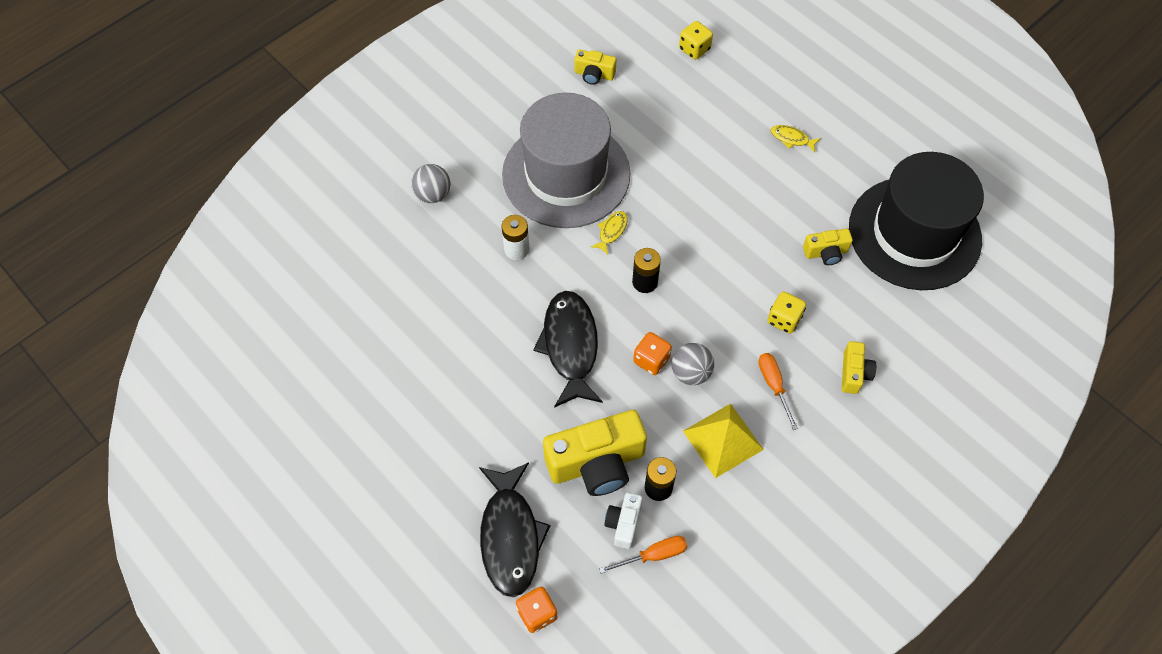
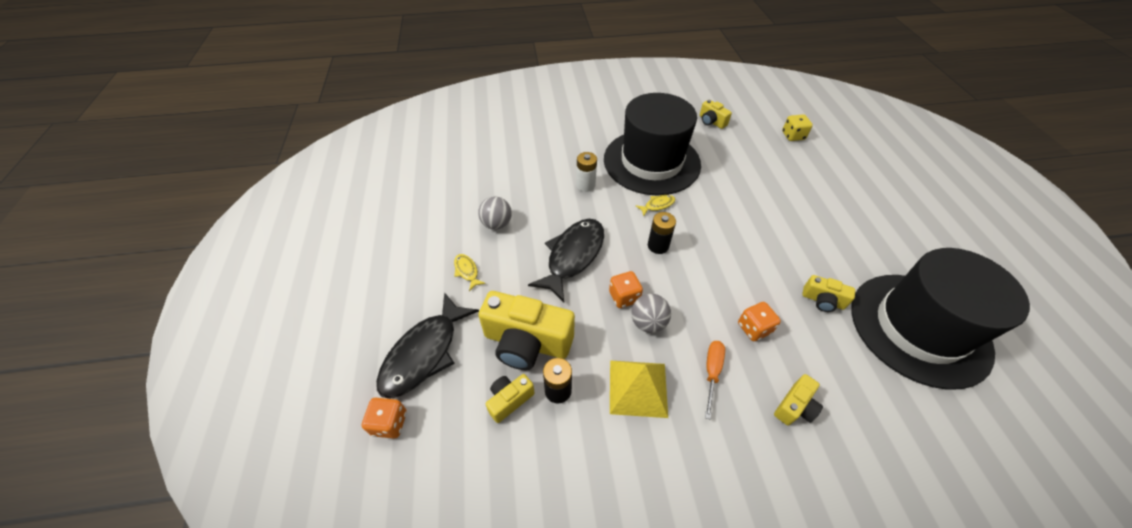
camera: 35 degrees right, 10 degrees down
(433, 194) = (560, 135): grey ball -> grey ball (497, 224)
(566, 174) = (651, 162): grey hat -> black hat
(624, 523) = (509, 400): white camera -> yellow camera
(653, 555) = (511, 442): orange screwdriver -> none
(784, 319) = (754, 328): yellow dice -> orange dice
(791, 139) = (838, 214): yellow fish -> yellow fish (467, 271)

